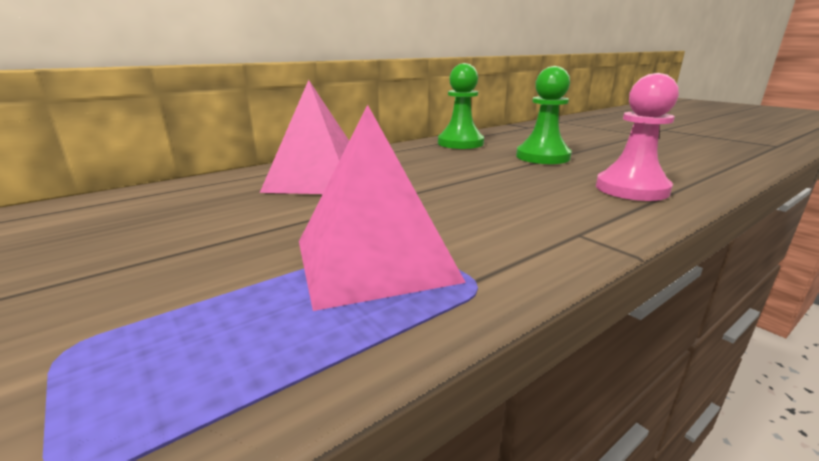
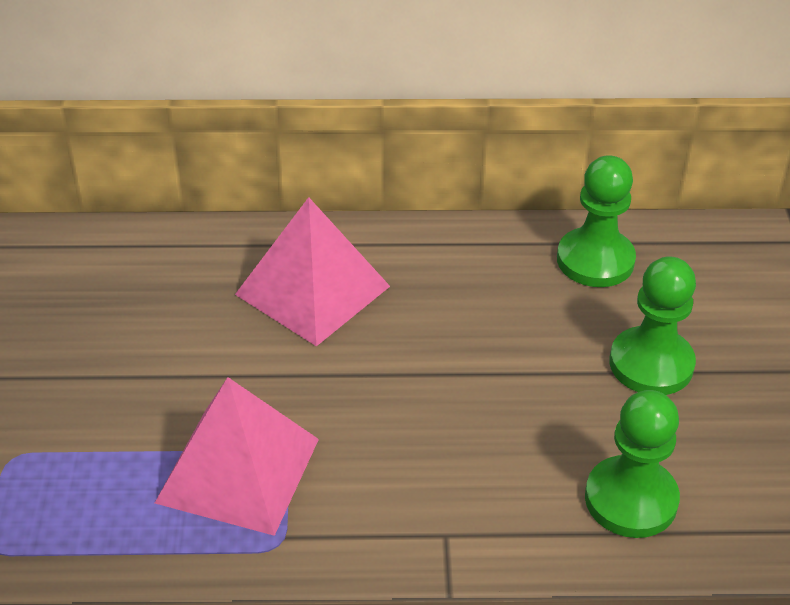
camera: 35 degrees right, 20 degrees up
(631, 189) = (631, 499): pink pawn -> green pawn

